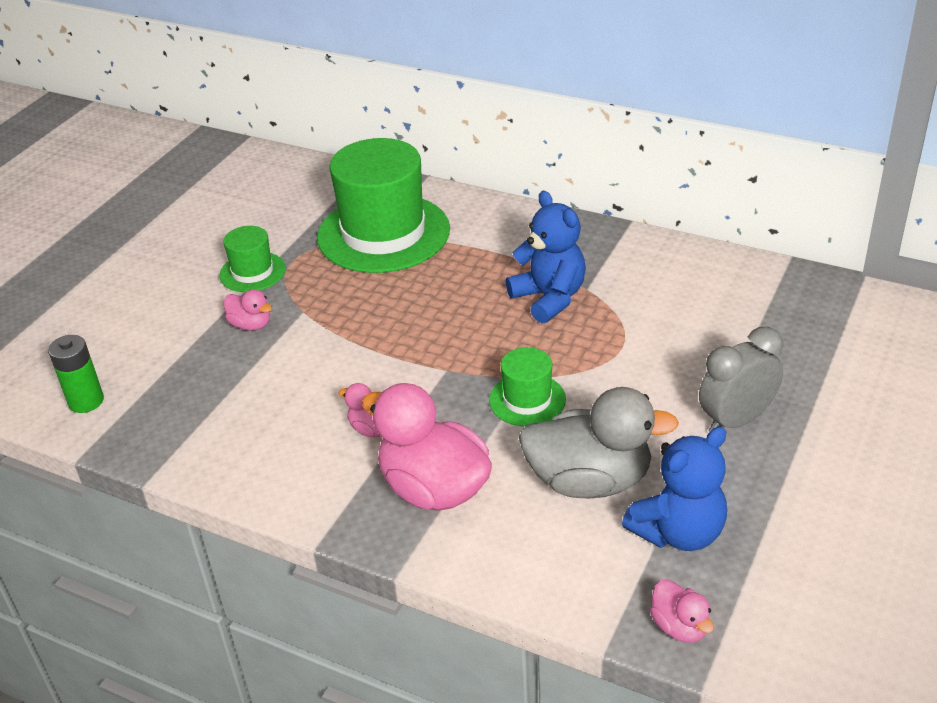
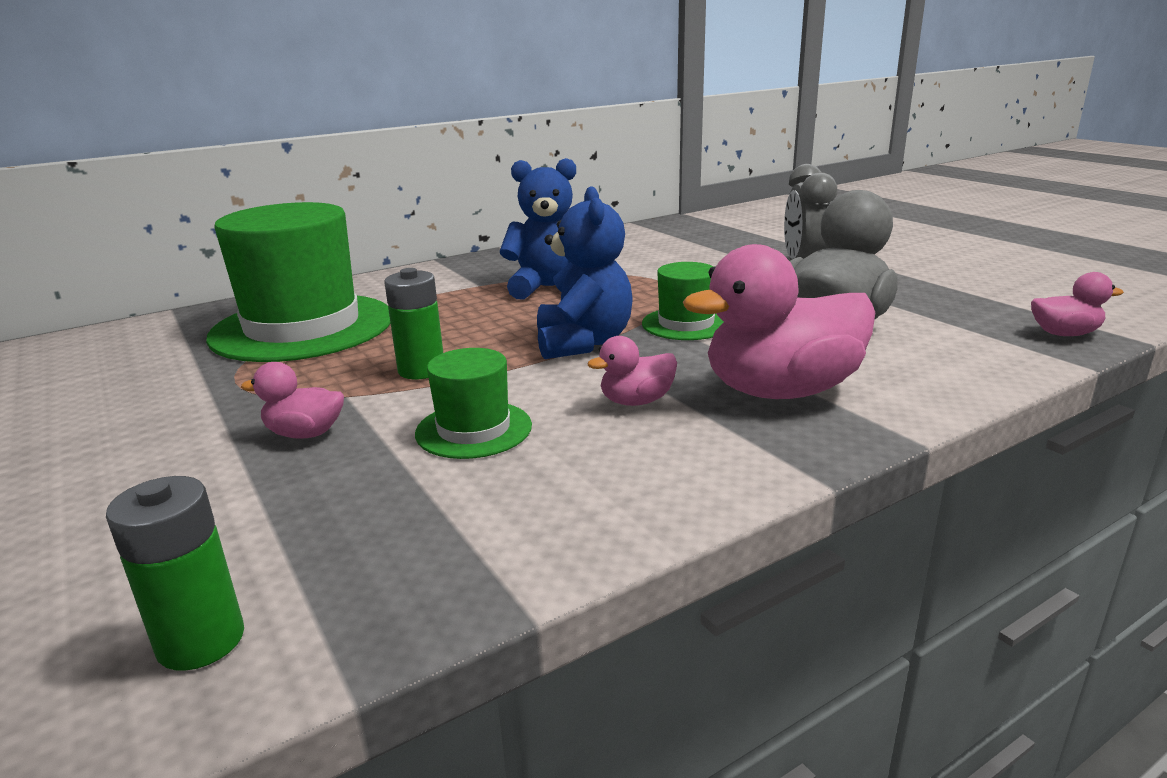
camera: 60 degrees left, 15 degrees down
(251, 325) = (305, 434): pink duck -> pink duck turned 150 degrees counterclockwise
(252, 272) = (199, 409): green hat -> green hat (474, 429)
(355, 319) = (421, 370): none -> green battery
(678, 532) = (933, 310): blue teddy bear -> blue teddy bear (583, 343)

